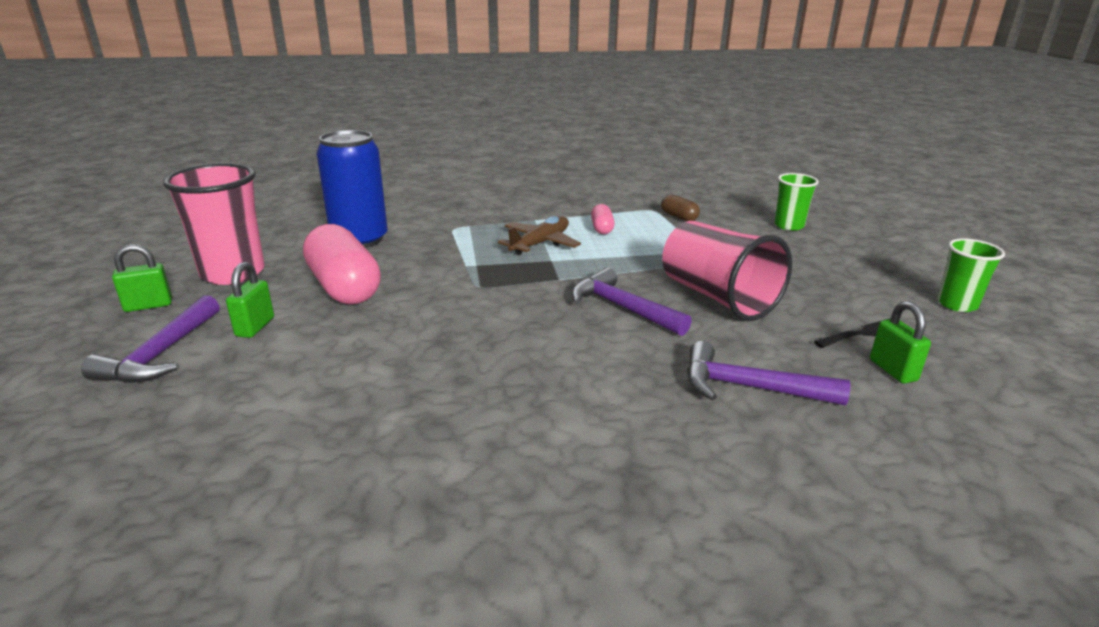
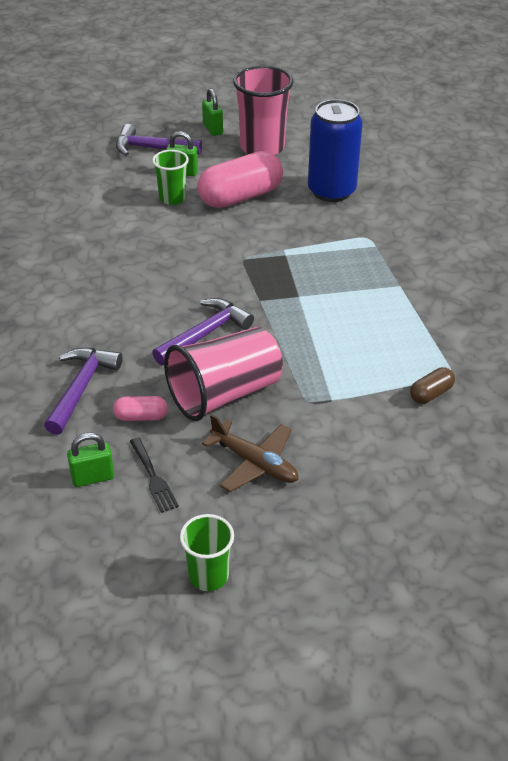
camera: 90 degrees right, 15 degrees up
(540, 243) = (337, 289): brown plane -> brown plane (255, 463)
(602, 228) = (383, 331): pink capsule -> pink capsule (141, 417)
(789, 226) = (421, 489): green cup -> green cup (172, 198)

